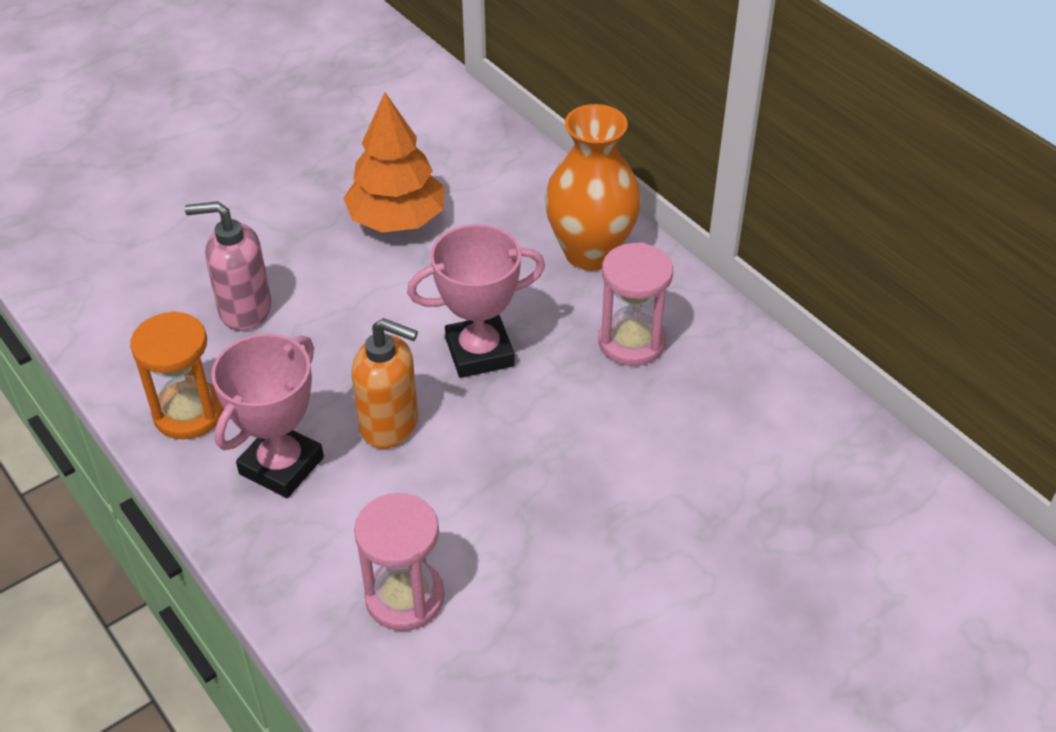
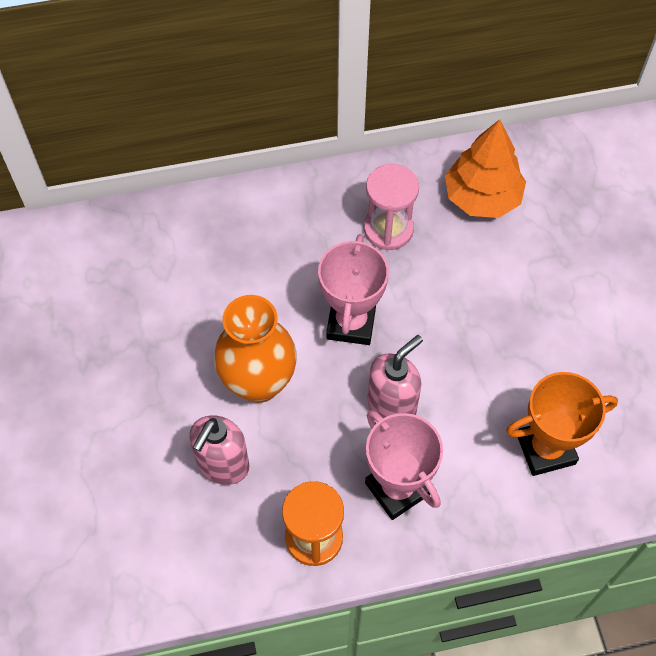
camera: 65 degrees left, 15 degrees up
(390, 425) = (392, 405): orange soap dispenser -> pink soap dispenser
(397, 220) = (181, 324): orange tree -> orange tree (482, 197)
(405, 598) = (546, 449): pink hourglass -> orange trophy
(590, 253) = (289, 216): orange vase -> orange vase (258, 383)

